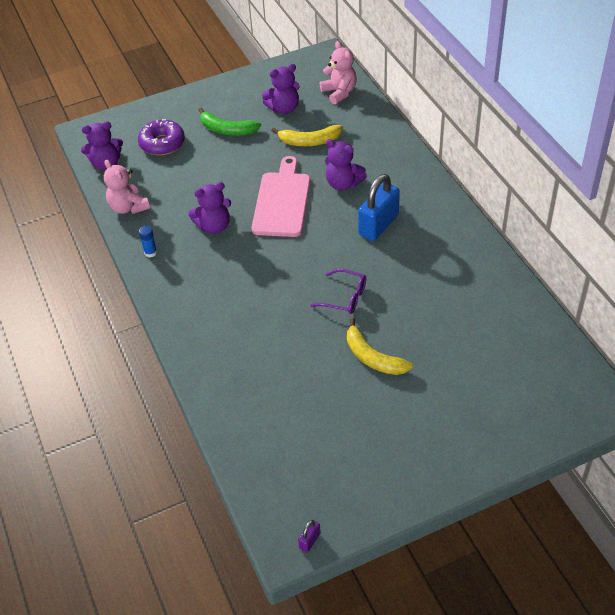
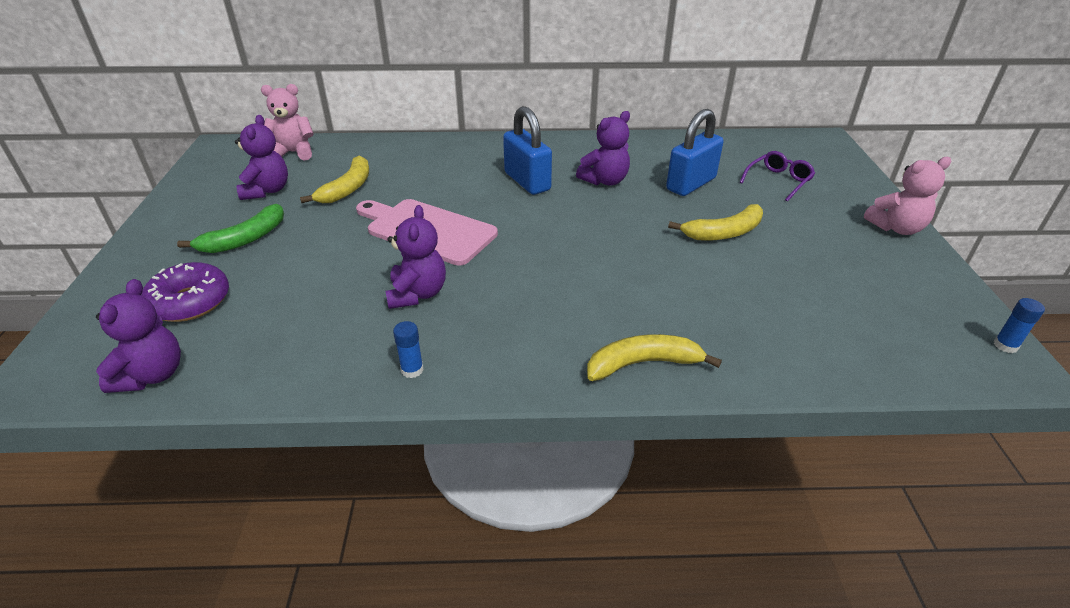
camera: 70 degrees left, 10 degrees down
(128, 207) = (286, 372): pink teddy bear -> pink teddy bear (896, 228)
(199, 347) = (643, 363): none -> yellow banana
(309, 540) = (1005, 345): purple padlock -> blue glue stick
(343, 183) = (442, 185): purple teddy bear -> purple teddy bear (605, 181)
(345, 297) = (622, 227): purple glasses -> purple glasses (778, 181)
(439, 322) = (691, 184): none -> blue padlock

